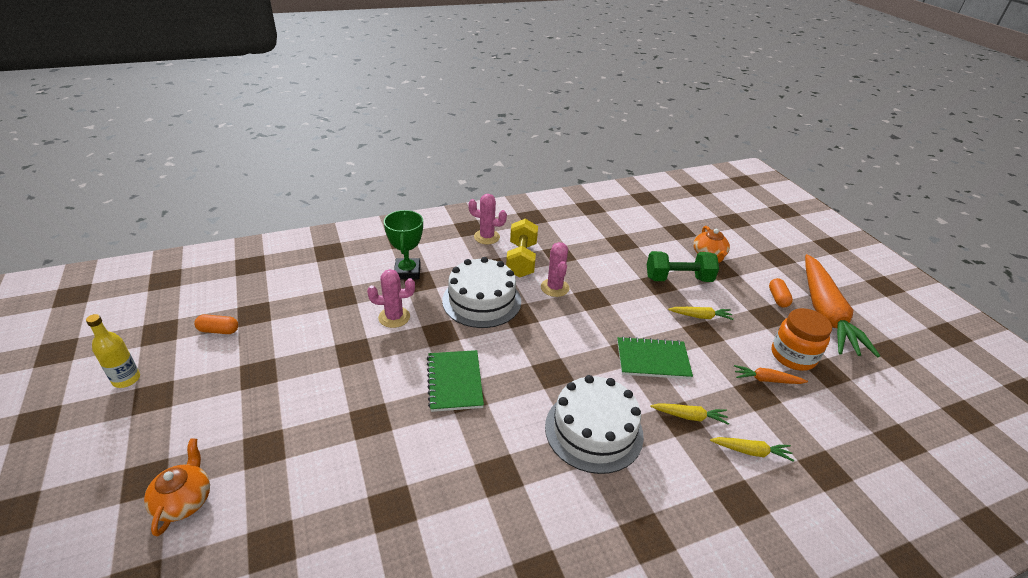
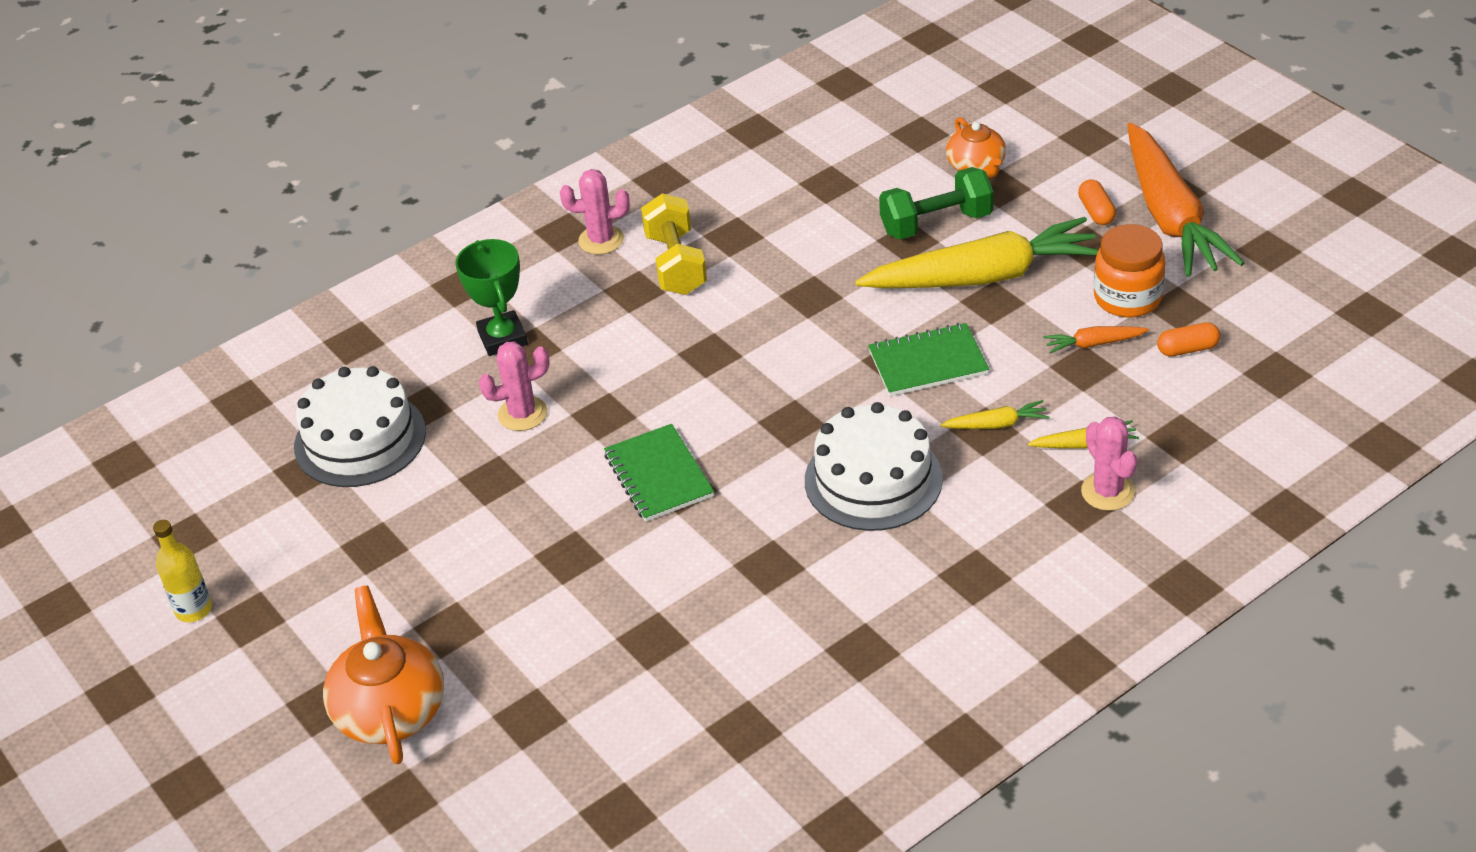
camera: 10 degrees left, 5 degrees up
(184, 500) = (390, 709): orange teapot -> orange teapot, size x1.59
(218, 330) = (272, 510): orange capsule -> orange capsule (1187, 349)
(481, 301) = (643, 349): white cake -> white cake (360, 439)
(554, 288) = (747, 295): pink cactus -> pink cactus (1108, 492)
(700, 316) = (983, 276): yellow carrot -> yellow carrot, size x2.46

